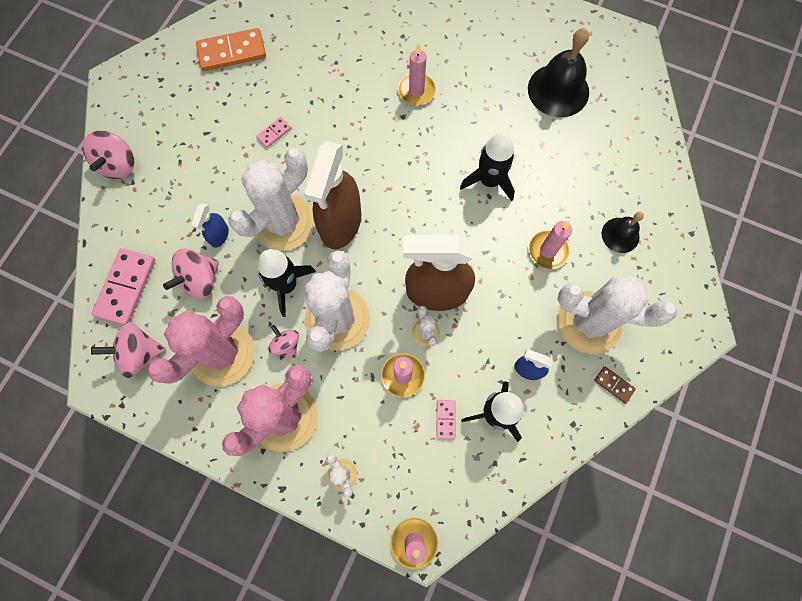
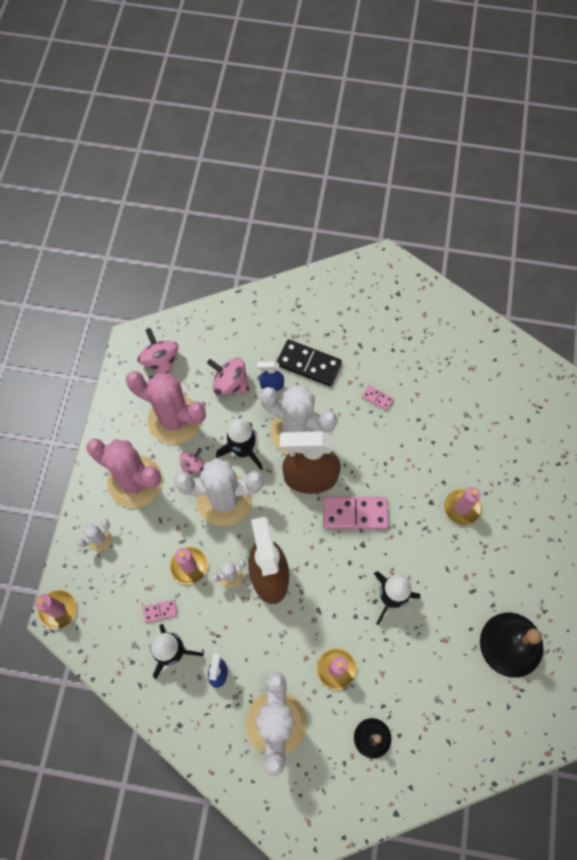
camera: 75 degrees right, 5 degrees down
(118, 165) = (310, 291): pink spinning top -> none
(126, 287) = (210, 333): pink domino -> pink domino (355, 514)
(208, 190) = (309, 364): none -> black domino
(232, 52) = (444, 339): orange domino -> none
(614, 384) = (223, 757): brown domino -> none

